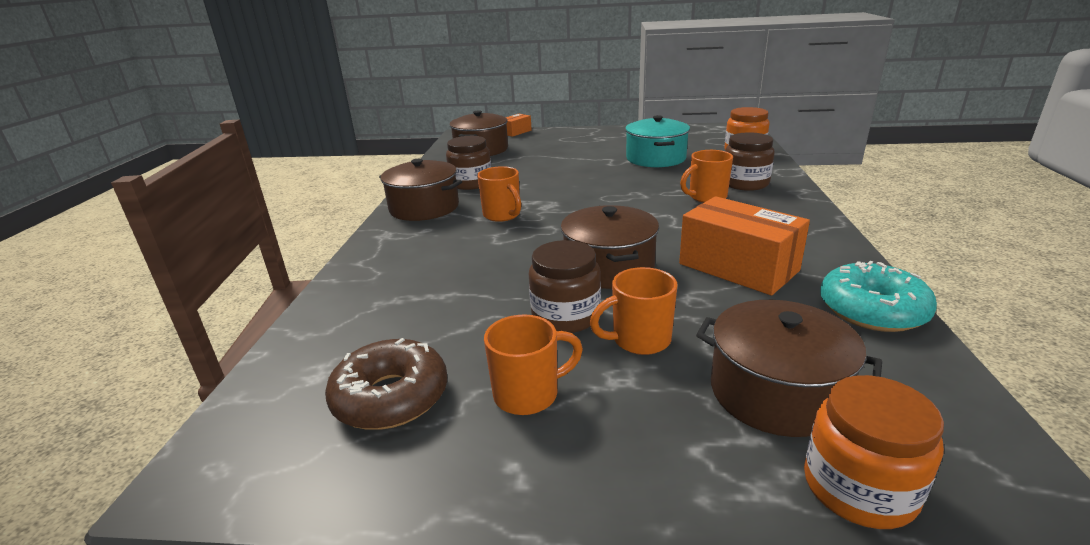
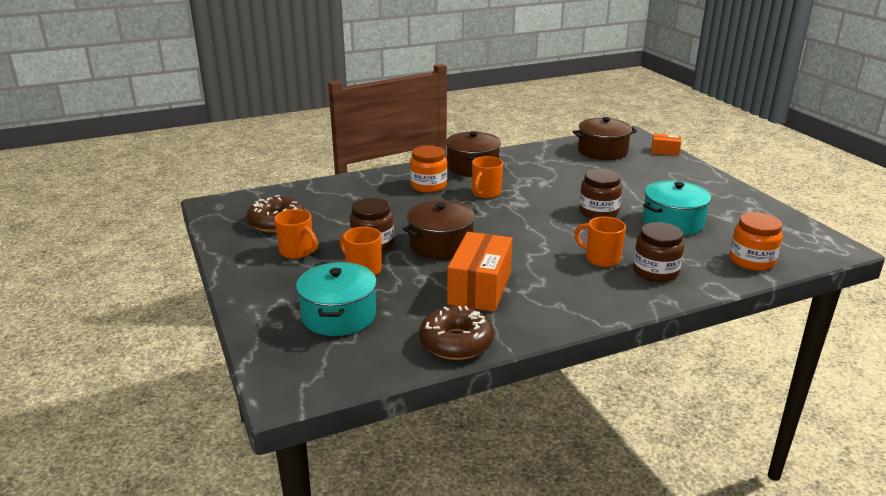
camera: 60 degrees right, 0 degrees up
(471, 183) = (530, 168): brown jar -> brown jar (598, 212)
(776, 392) = (339, 315): brown pot -> turquoise pot
(859, 487) = (277, 343): orange jar -> orange jar (428, 186)
(872, 310) = (456, 342): turquoise donut -> brown donut

